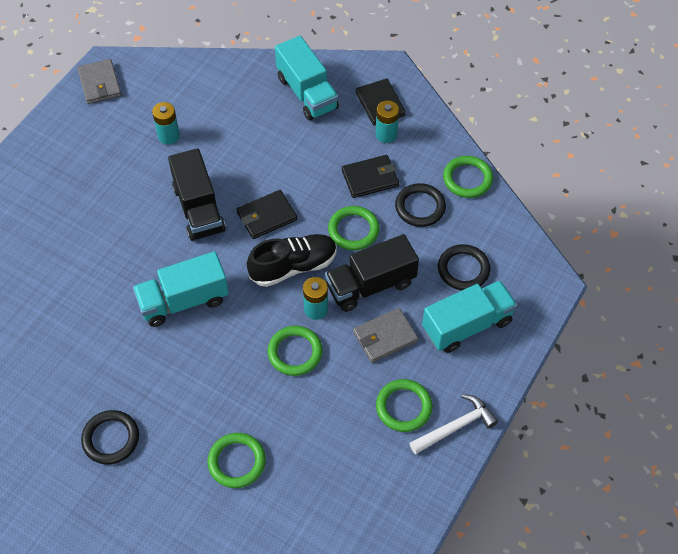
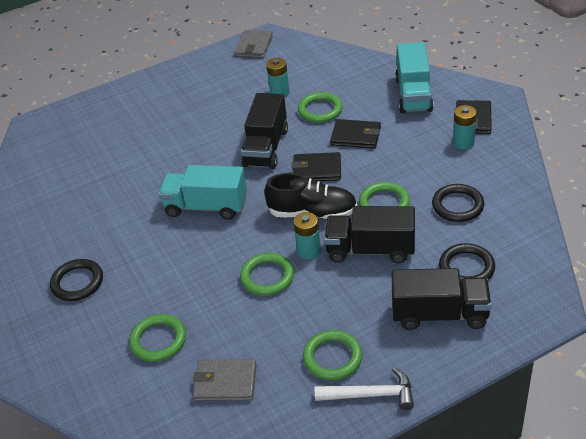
camera: 35 degrees right, 15 degrees down
(370, 178) = (426, 170): black wallet -> black wallet (356, 136)
(385, 337) = (355, 294): grey wallet -> grey wallet (225, 382)
(467, 179) = (518, 198): green ring -> green ring (320, 110)
(467, 325) = (439, 314): turquoise truck -> black truck

